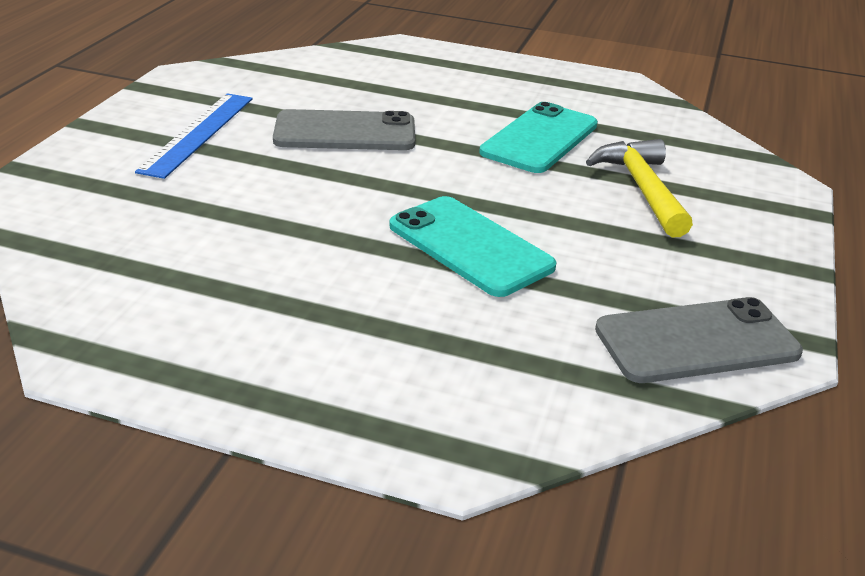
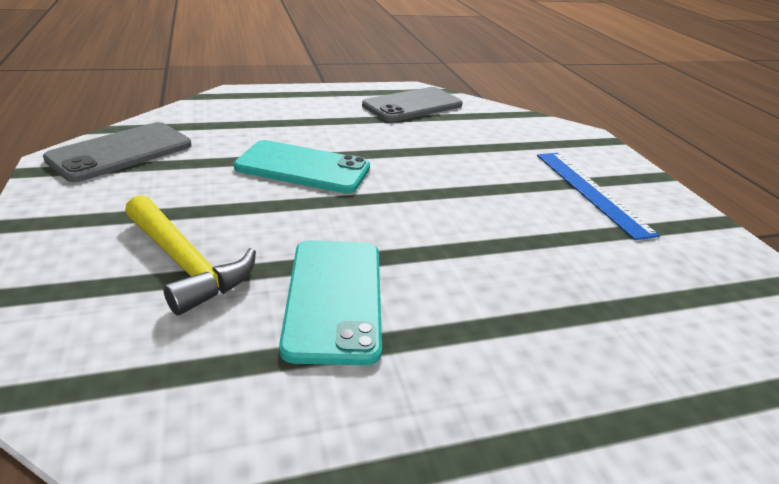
camera: 145 degrees right, 0 degrees up
(345, 132) = (509, 232): grey phone -> grey phone (412, 105)

